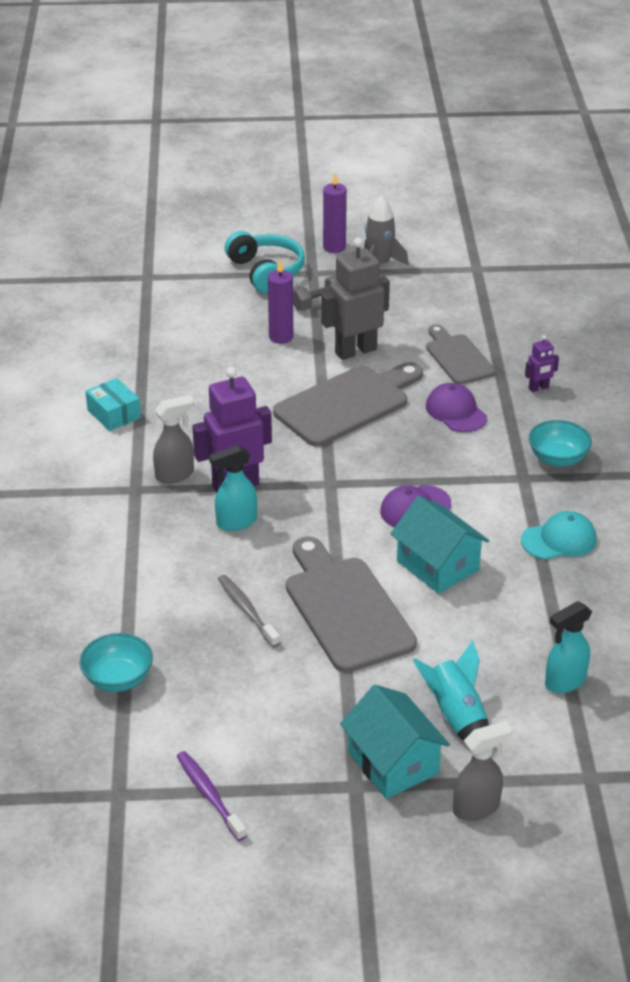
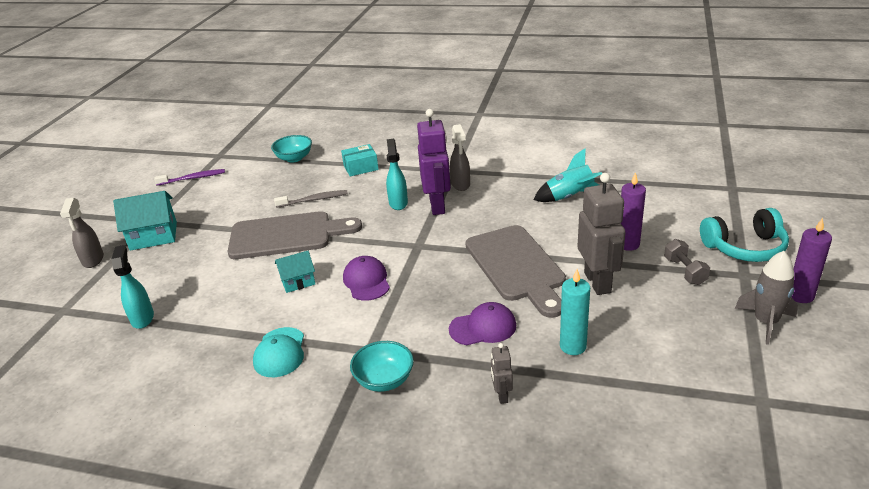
camera: 110 degrees right, 5 degrees down
(114, 414) = (539, 166): turquoise box -> turquoise box (361, 167)
(438, 565) = (298, 281): turquoise house -> turquoise house, size x0.61
(456, 717) = (161, 264): turquoise rocket -> turquoise rocket (569, 197)
(457, 357) = (573, 346): grey cutting board -> turquoise candle
(538, 388) = (501, 395): purple robot -> grey robot

